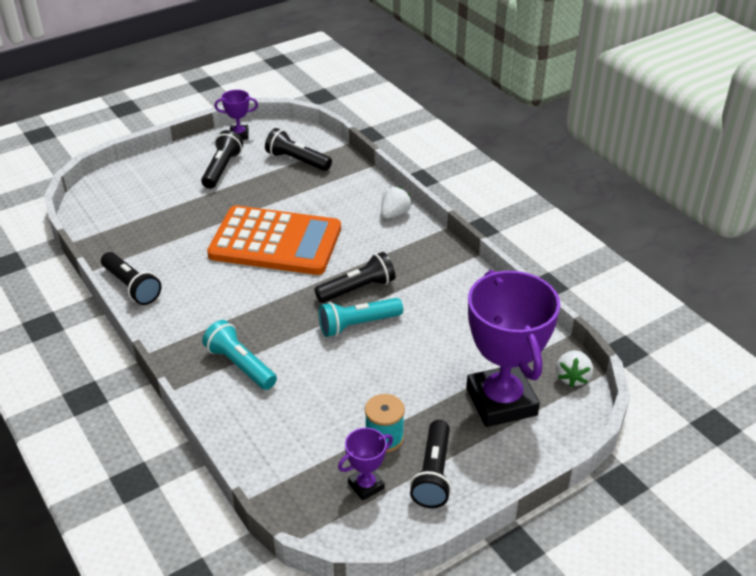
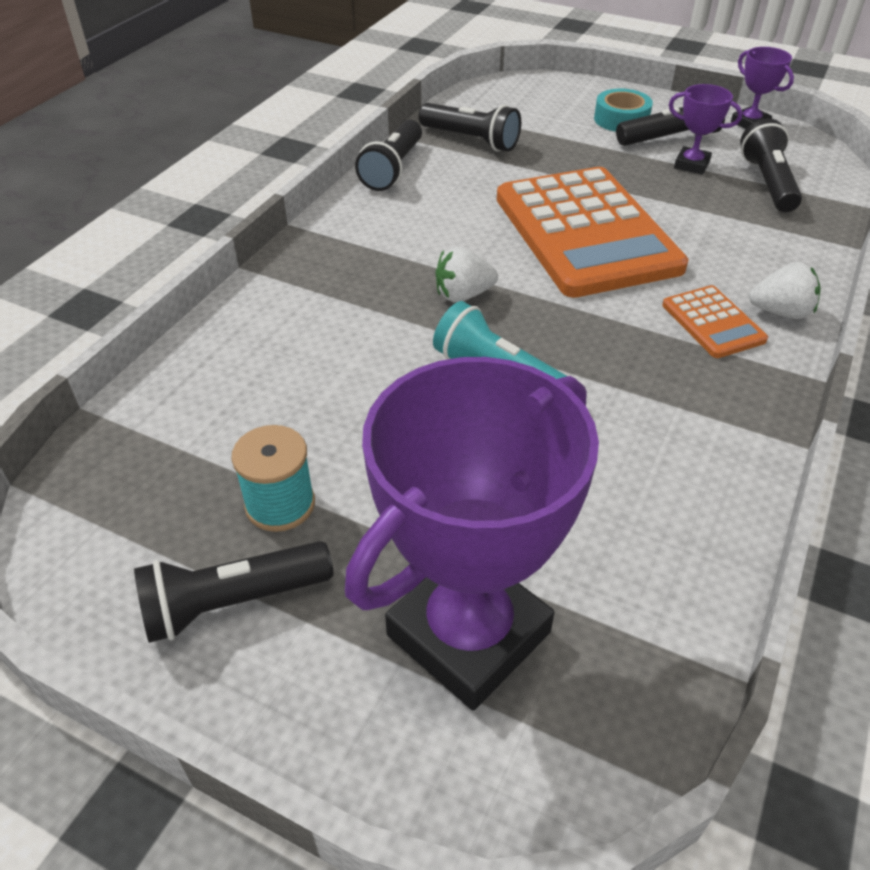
camera: 60 degrees right, 5 degrees up
(182, 175) = (621, 119): none -> turquoise tape
(240, 365) = (327, 301): turquoise flashlight -> none
(357, 289) = (573, 343): black flashlight -> black flashlight (471, 140)
(366, 485) = (166, 525): purple trophy -> purple trophy (691, 165)
(383, 238) = (713, 322): none -> orange calculator
(572, 377) = (626, 735): white strawberry -> white strawberry (463, 295)

